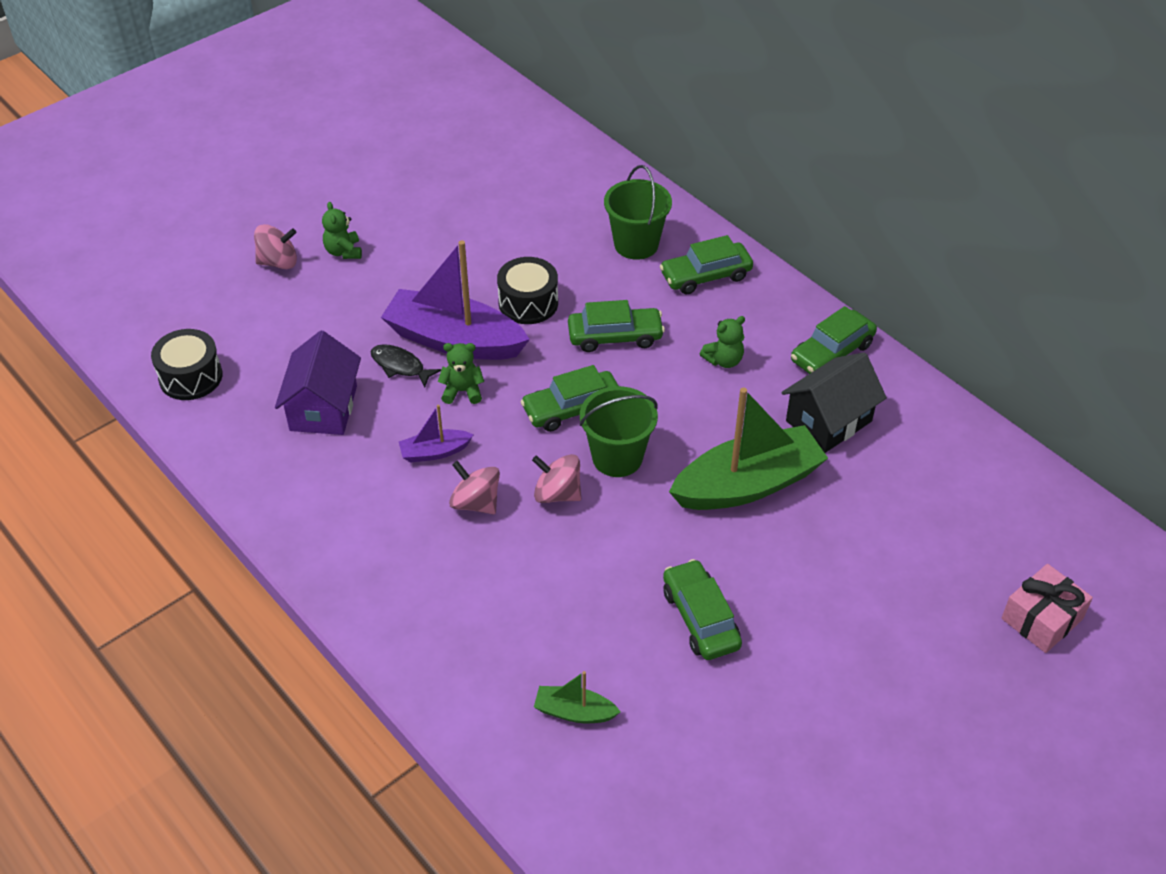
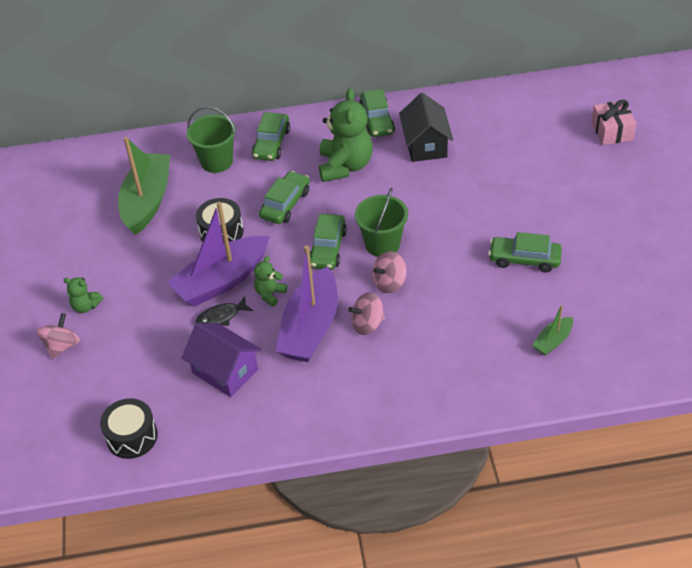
camera: 55 degrees left, 0 degrees up
(434, 452) = (310, 328): purple boat -> purple boat, size x2.15
(724, 360) = (345, 166): green teddy bear -> green teddy bear, size x2.05
(748, 484) = (445, 198): green boat -> green boat (147, 201)

